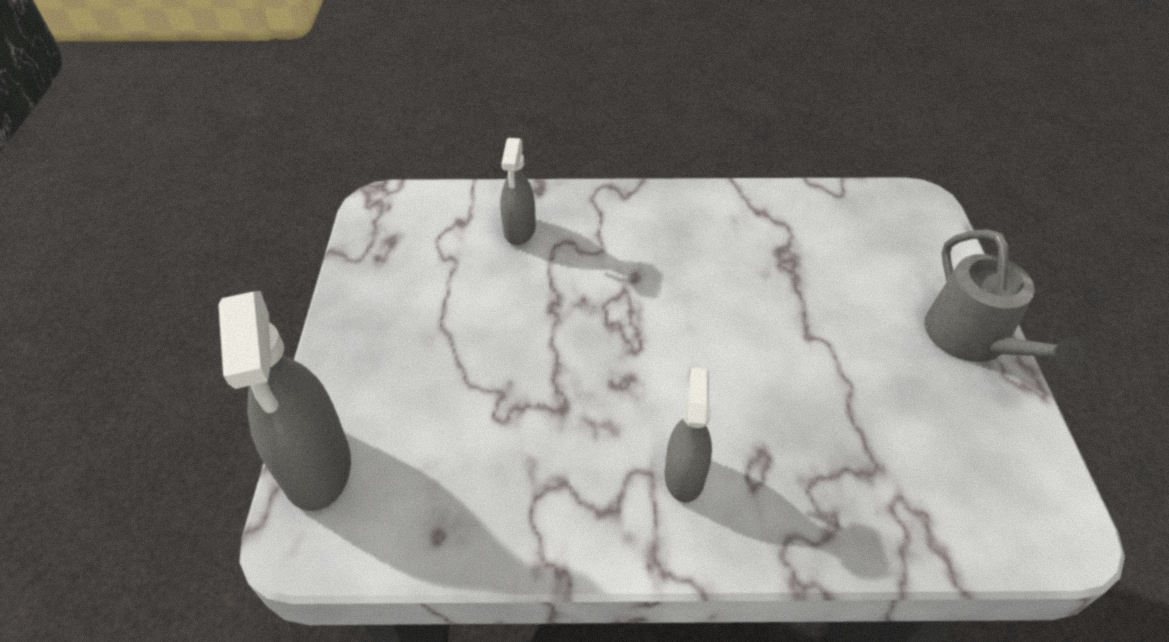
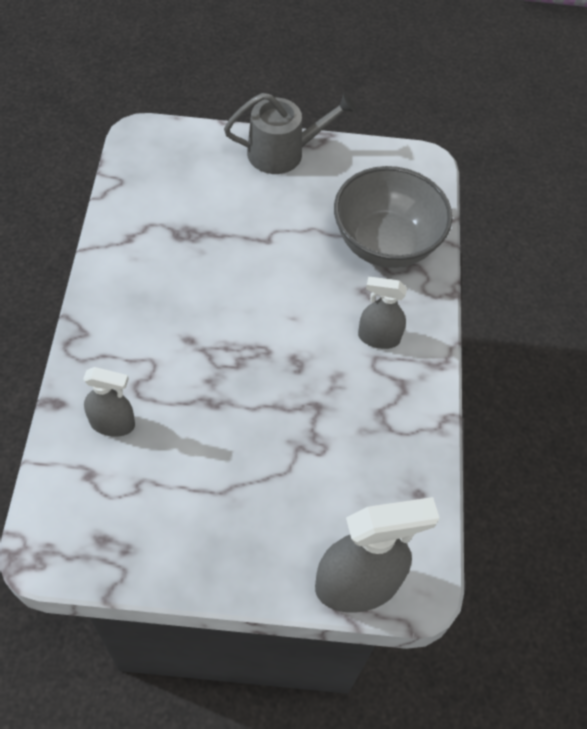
camera: 90 degrees left, 10 degrees up
(861, 478) = (385, 243): none -> grey bowl

